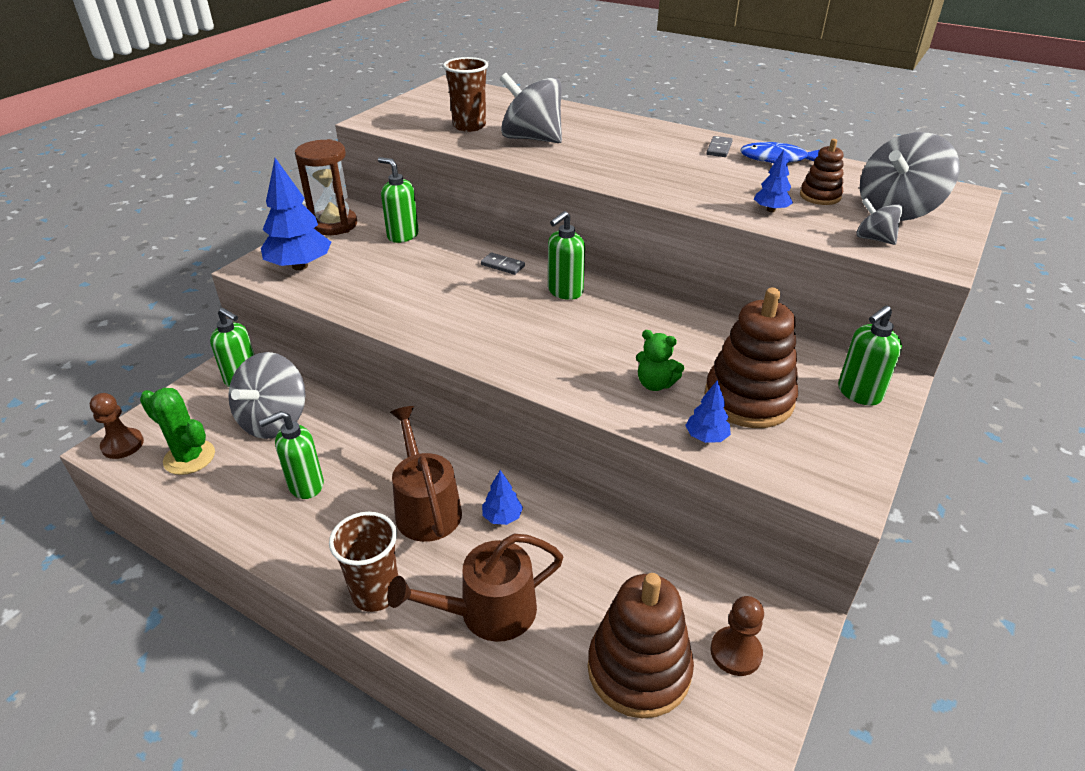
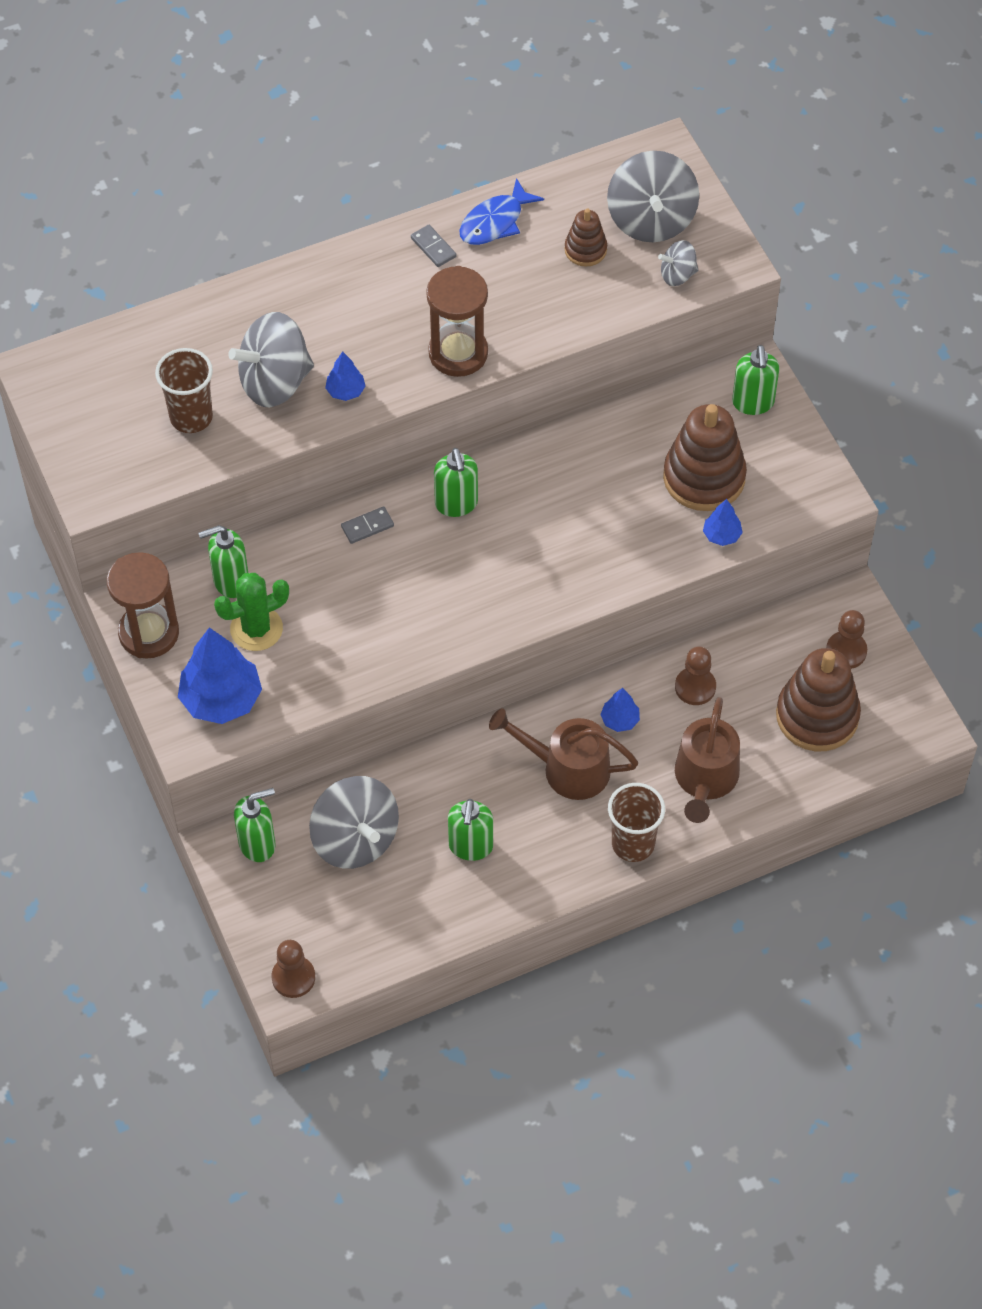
camera: 55 degrees left, 20 degrees up
(189, 457) = (358, 926): green cactus -> green cactus (256, 629)
(581, 551) = (695, 687): none -> brown pawn
(649, 183) = (458, 353): none -> brown hourglass
(655, 384) = (639, 525): green teddy bear -> none
(771, 210) = (579, 303): blue tree -> blue tree (345, 391)

